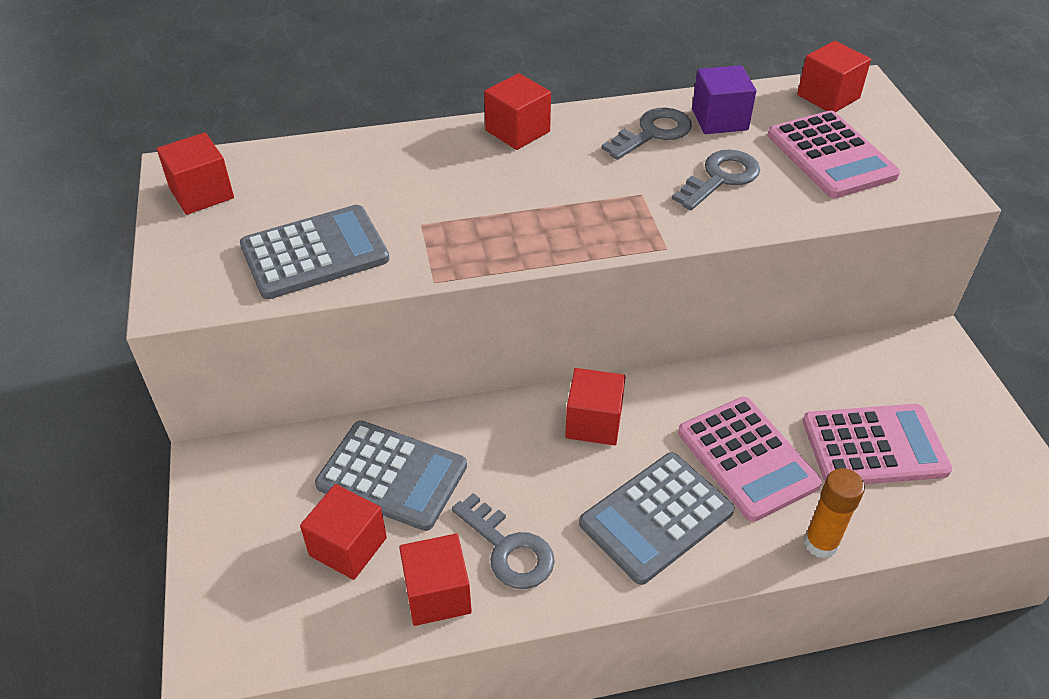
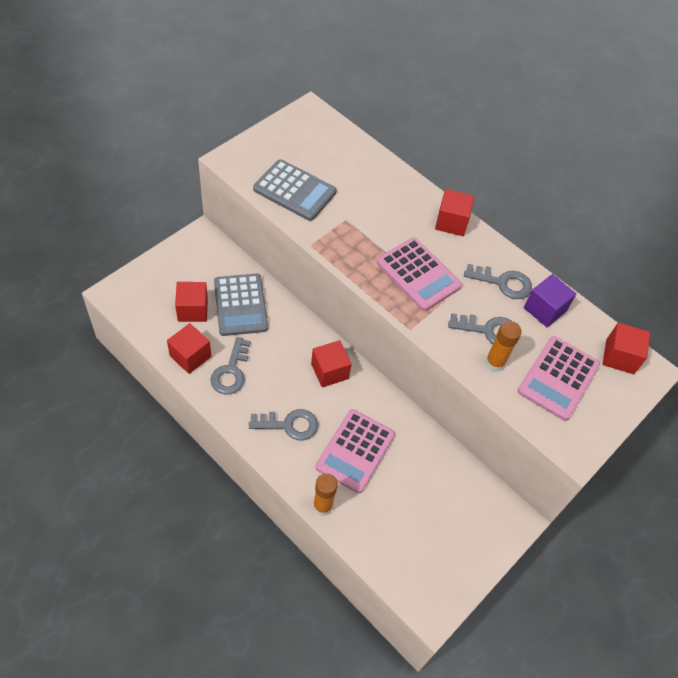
camera: 50 degrees right, 10 degrees up
(202, 193) = (301, 128): red cube -> none
(656, 517) = (289, 425): grey calculator -> grey key
(774, 196) = (494, 363): none -> orange glue stick
(874, 446) = (408, 511): pink calculator -> pink calculator (418, 274)

